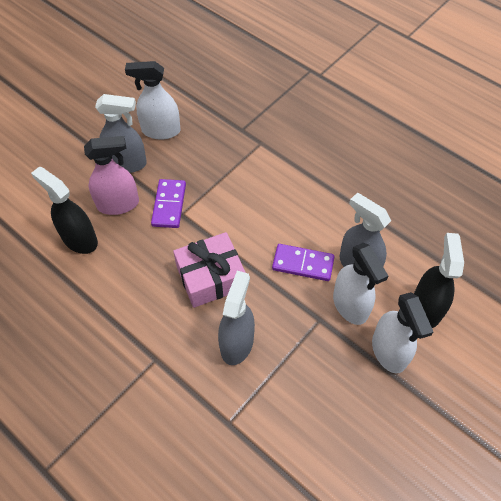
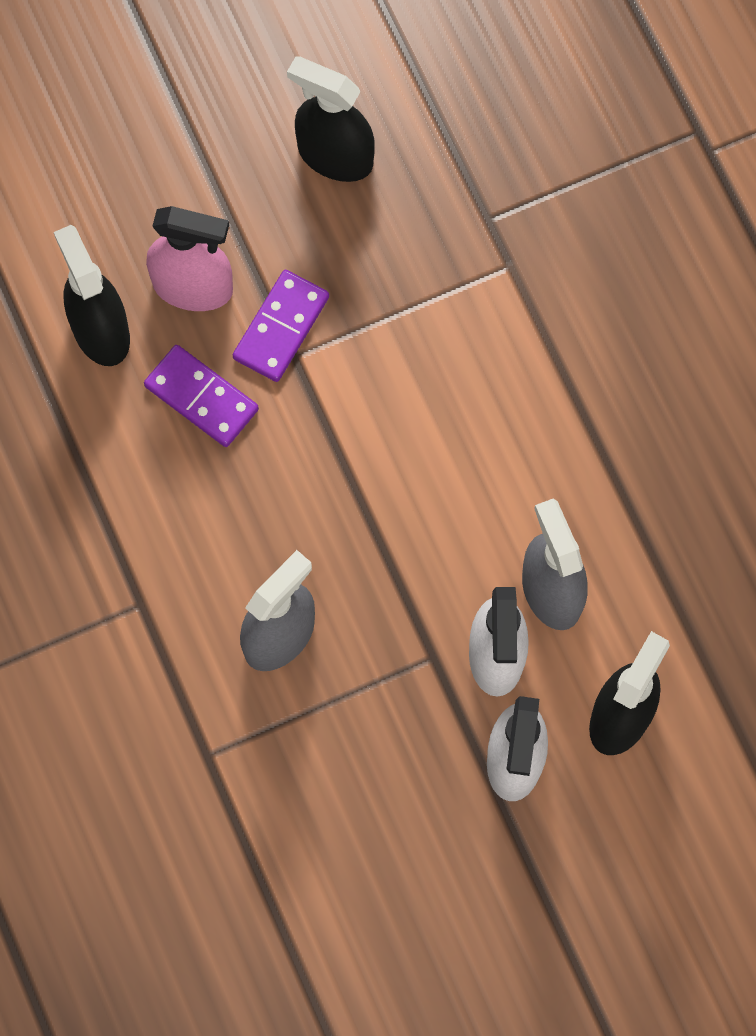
camera: 25 degrees right, 15 degrees up
(127, 163) = (242, 204): grey spray bottle -> none
(161, 131) = (334, 155): white spray bottle -> black spray bottle
(211, 277) = (290, 501): pink gift -> none
(303, 264) = (457, 546): purple domino -> purple domino (201, 398)

